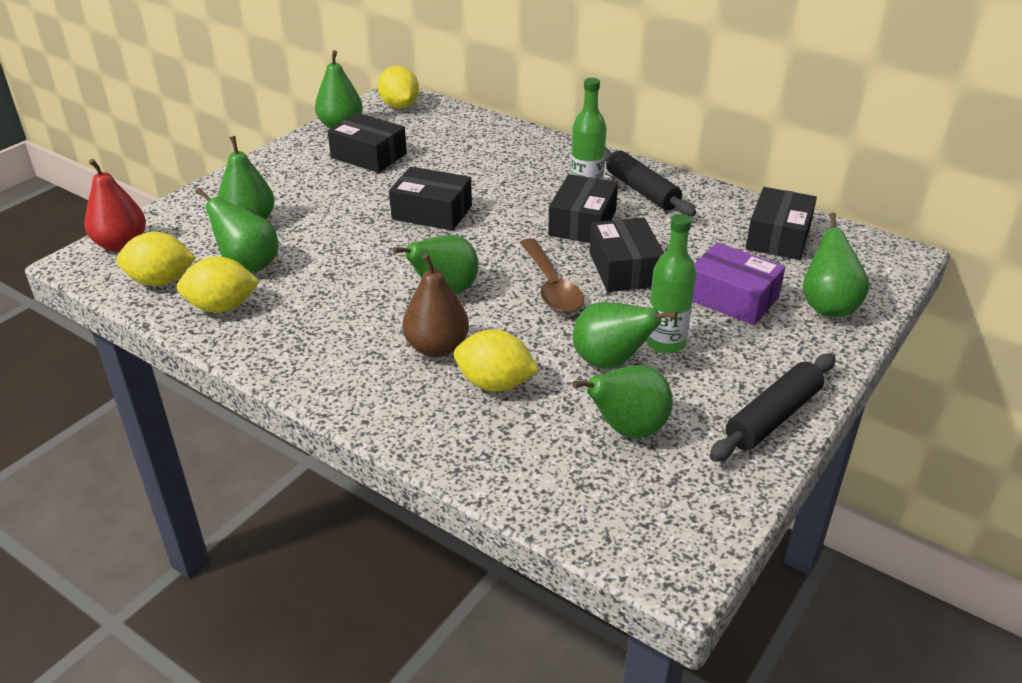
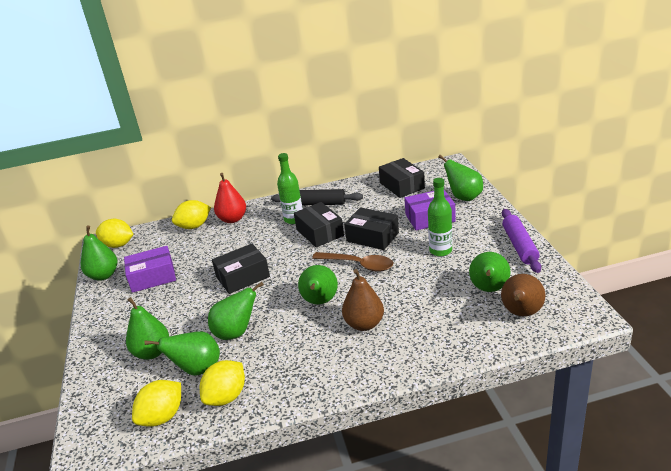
camera: 45 degrees left, 5 degrees down
(121, 244) = (93, 423): red pear -> red pear (232, 219)
(369, 156) = (152, 277): black box -> purple box
(495, 384) = (415, 316): yellow lemon -> yellow lemon (194, 226)
(605, 486) = (521, 313): none -> brown pear
(610, 362) = (437, 273): green pear -> green pear (236, 332)
(773, 417) = (519, 246): black rolling pin -> purple rolling pin

